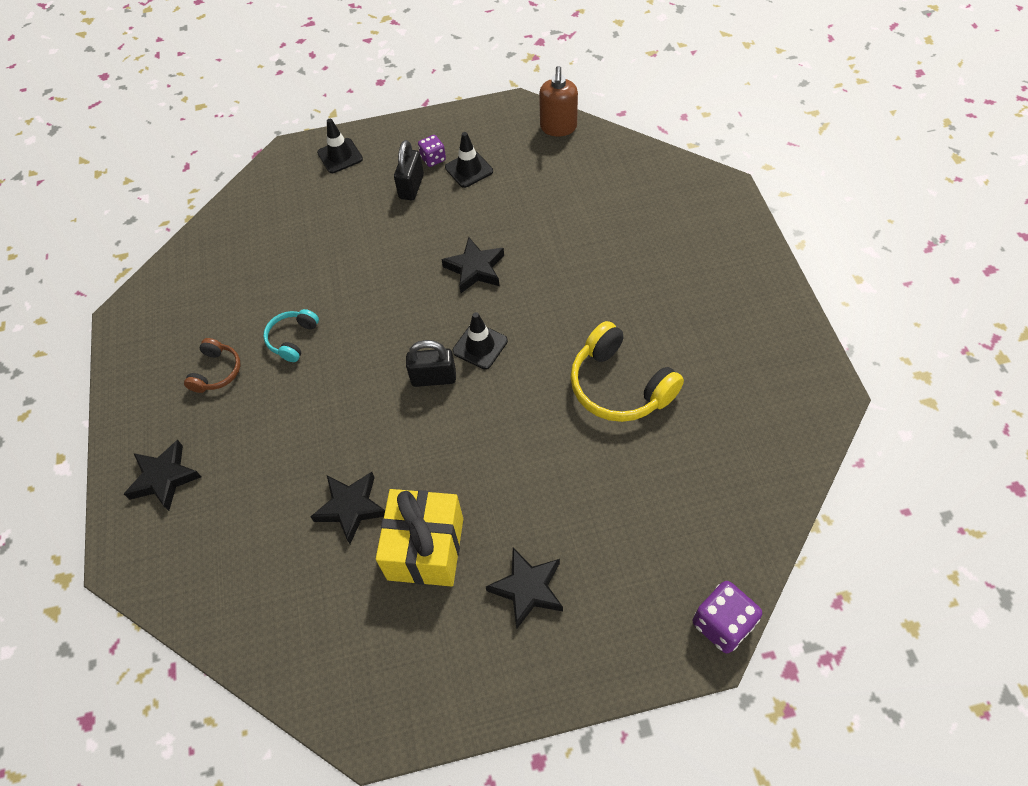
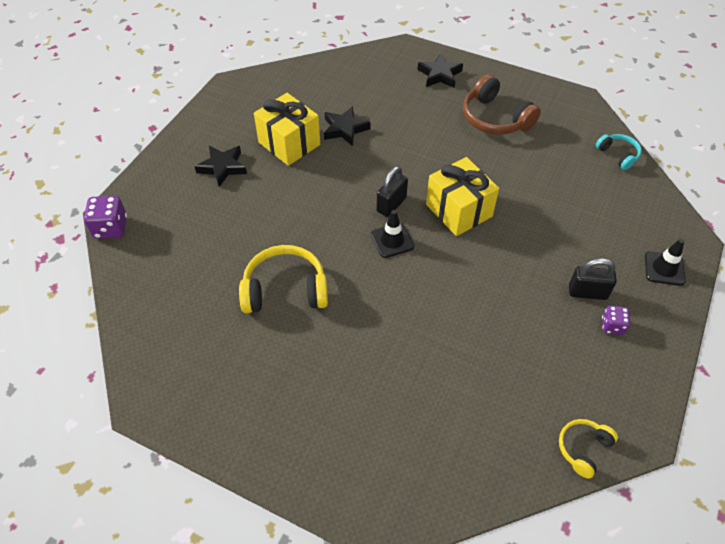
camera: 125 degrees right, 5 degrees down
(216, 372) = (495, 118): brown headphones -> brown headphones, size x1.80
(293, 339) = (489, 159): turquoise headphones -> turquoise headphones (618, 155)
(392, 320) = (459, 210): none -> yellow gift
(411, 187) = (587, 292): black padlock -> black padlock turned 45 degrees counterclockwise
(469, 169) = (578, 342): black traffic cone -> none
(475, 269) = (462, 279): black star -> none
(558, 127) = (583, 449): brown soap dispenser -> yellow headphones

